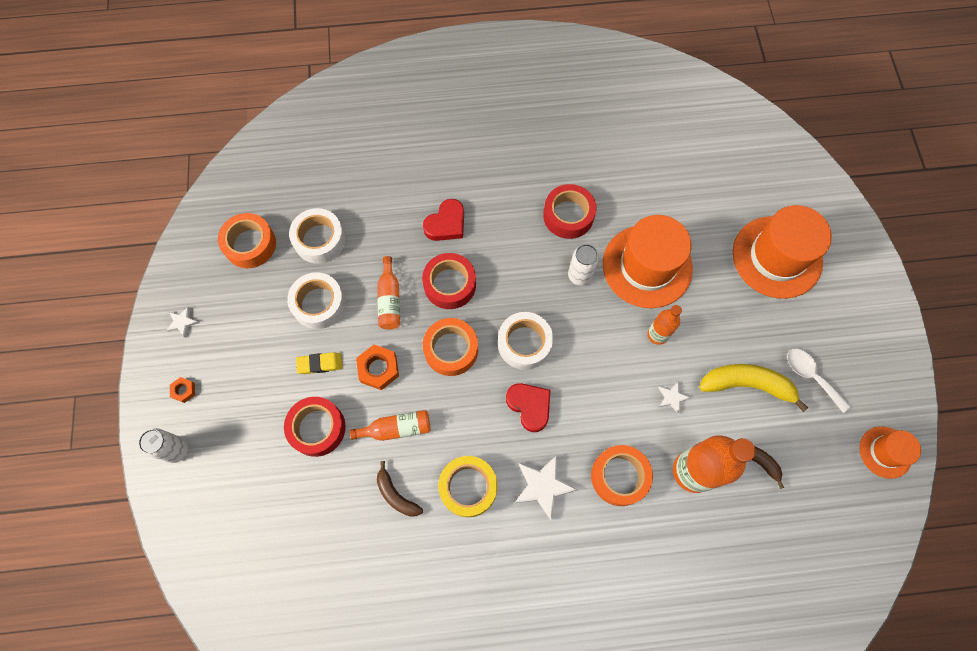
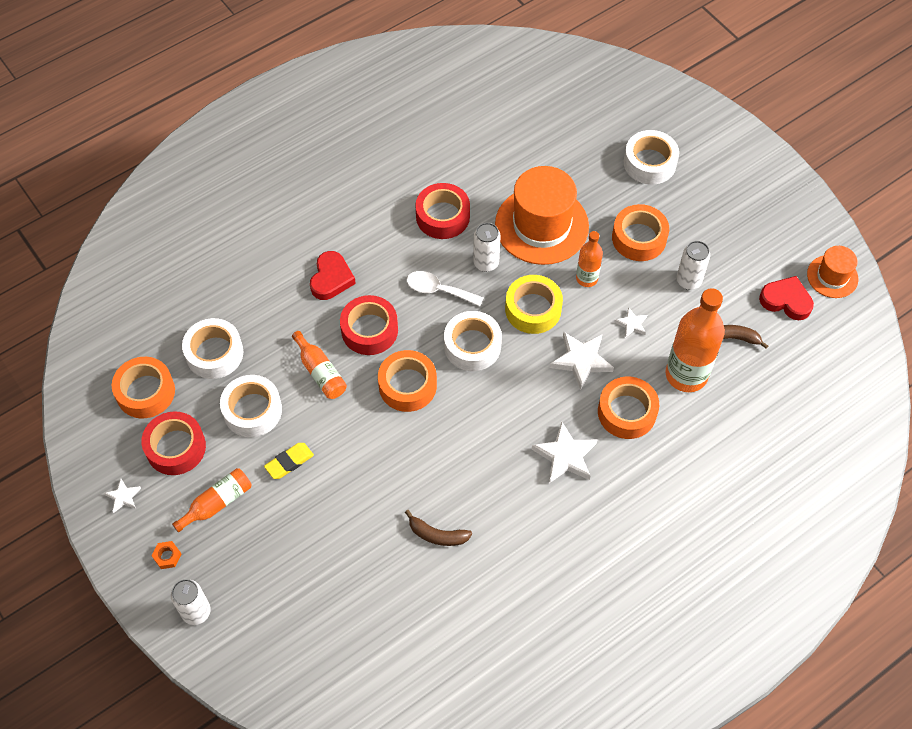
camera: 30 degrees left, 10 degrees down
(317, 428) = (324, 519): red tape -> red tape (176, 447)
(378, 369) = (349, 437): orange nut -> none
(397, 428) = (400, 479): orange bottle -> orange bottle (217, 503)
(468, 487) = (499, 493): yellow tape -> yellow tape (533, 309)
(529, 406) = (511, 396): red heart -> red heart (786, 301)
(608, 407) = (581, 361): none -> white star
(726, 321) = (639, 238): none -> orange tape
(747, 385) = (688, 281): yellow banana -> white can
(777, 257) = (649, 163): orange hat -> white tape
(811, 376) = (737, 247): white spoon -> white spoon (438, 290)

